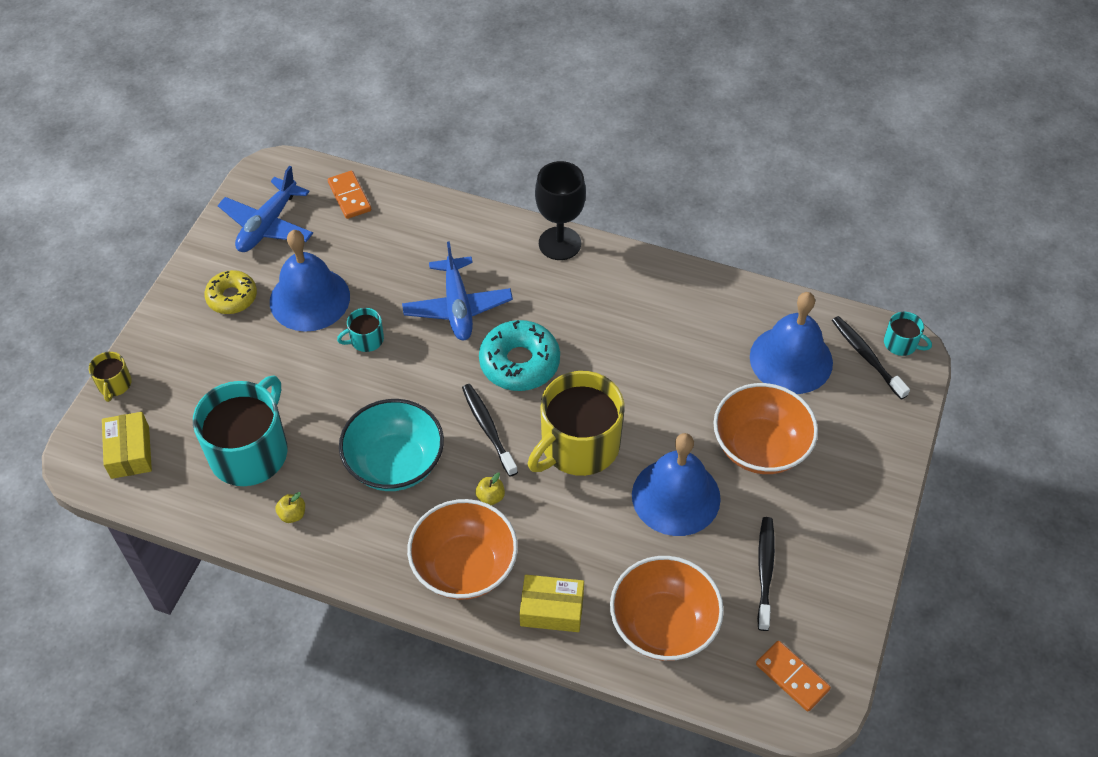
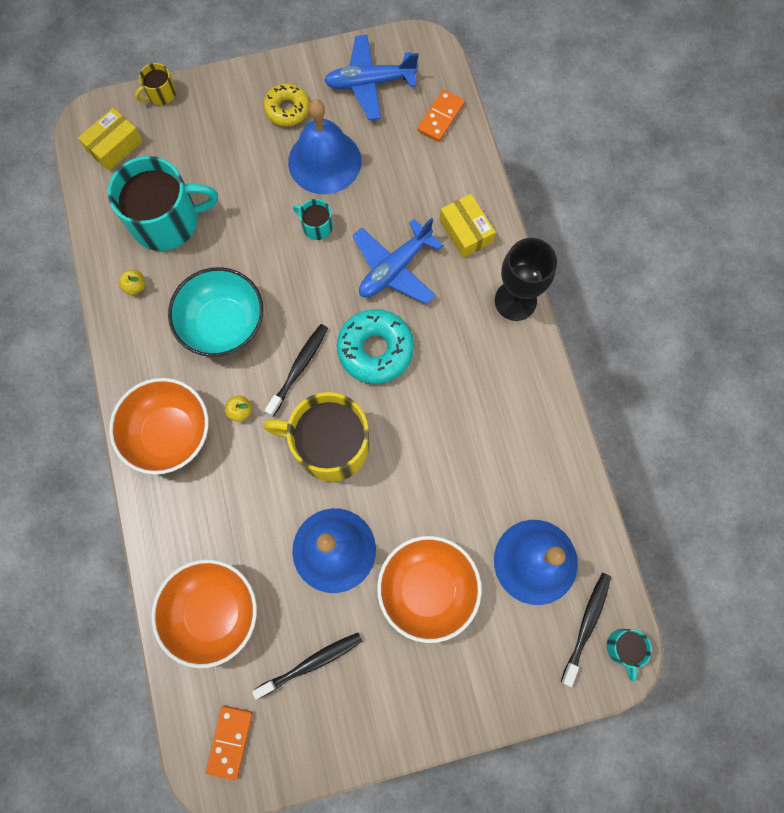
camera: 55 degrees right, 20 degrees up
(552, 609) = (174, 520): yellow box -> yellow box (465, 231)

